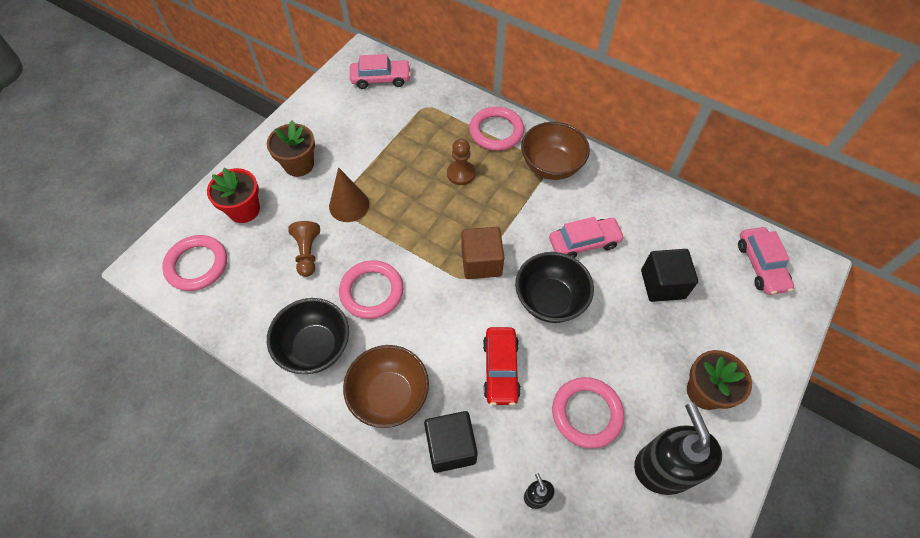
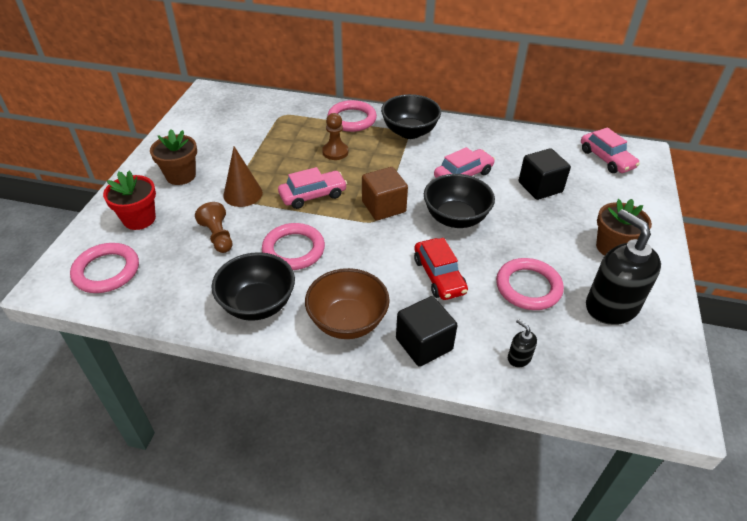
camera: 20 degrees left, 15 degrees down
(381, 79) = (232, 104): pink car -> pink car (313, 195)
(551, 166) = (409, 132): brown bowl -> black bowl

